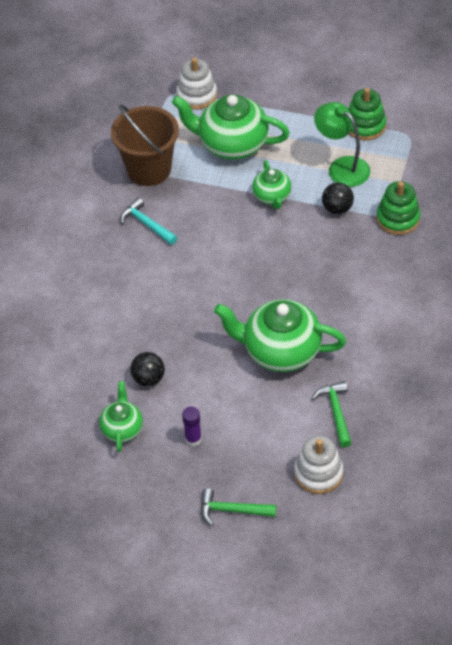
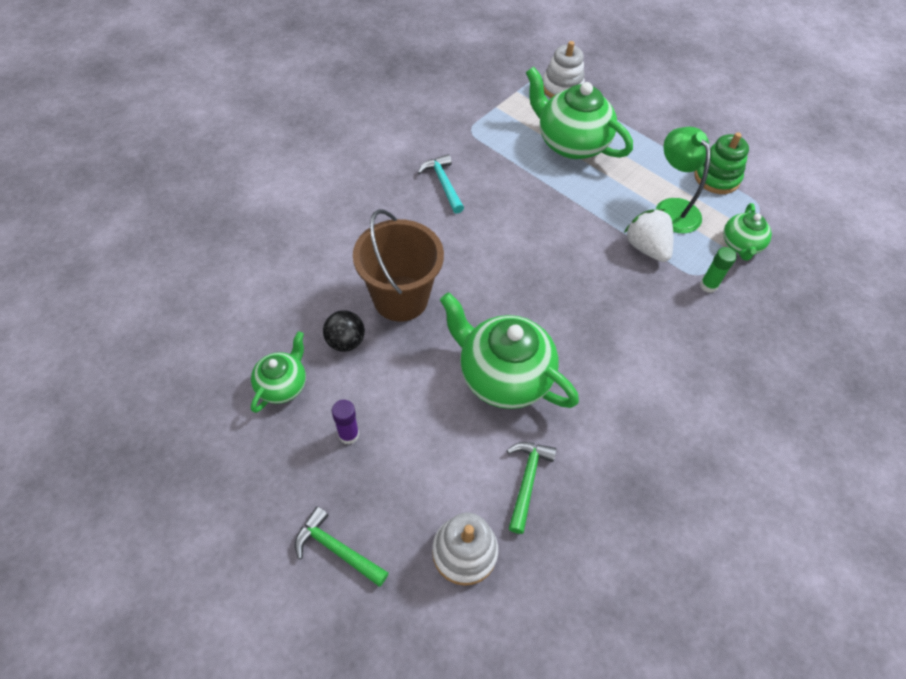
camera: 20 degrees right, 5 degrees up
(149, 169) = (477, 135): brown bucket -> brown bucket (400, 298)
(272, 196) = (584, 208): green teapot -> green teapot (740, 245)
(337, 208) = (646, 247): black ball -> white strawberry
(398, 218) = (708, 285): green stacking toy -> green glue stick

